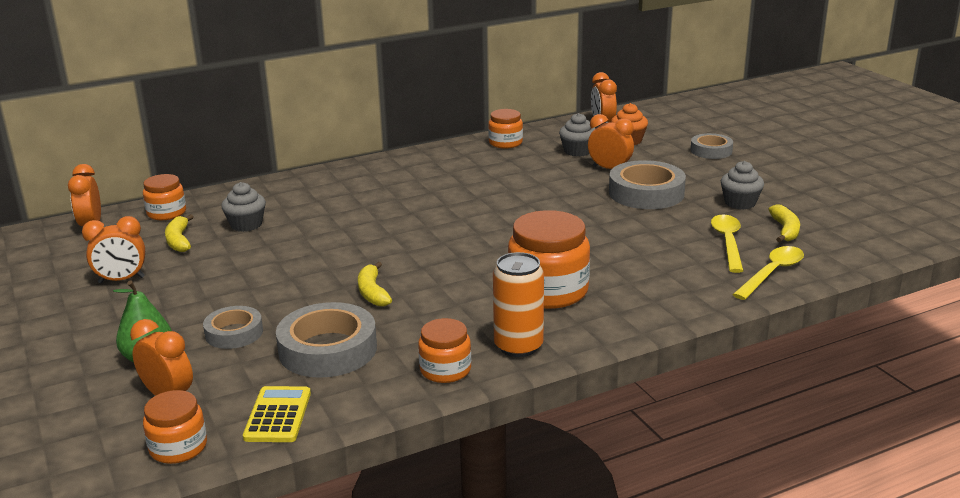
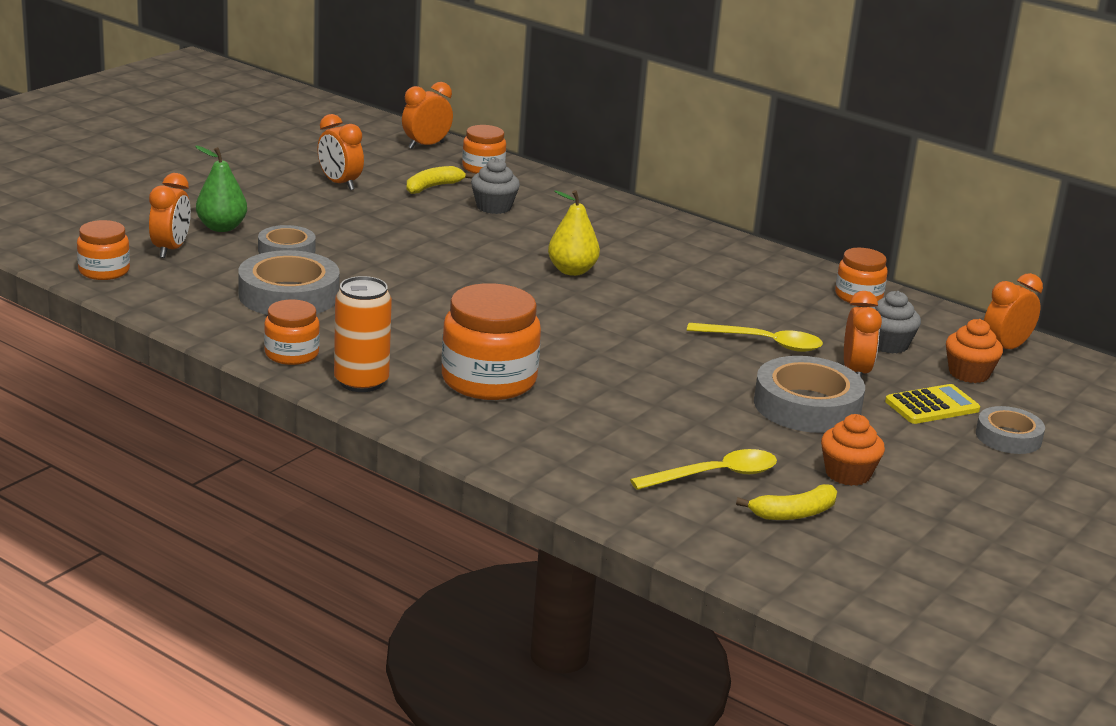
camera: 60 degrees right, 0 degrees up
(278, 415) = (171, 297): yellow calculator -> yellow calculator (932, 406)
(372, 292) = (409, 293): yellow banana -> none
(389, 220) = (572, 271): none -> yellow pear
(740, 203) = (848, 474): grey cupcake -> orange cupcake
(772, 273) = (656, 512): yellow spoon -> yellow spoon (763, 343)

